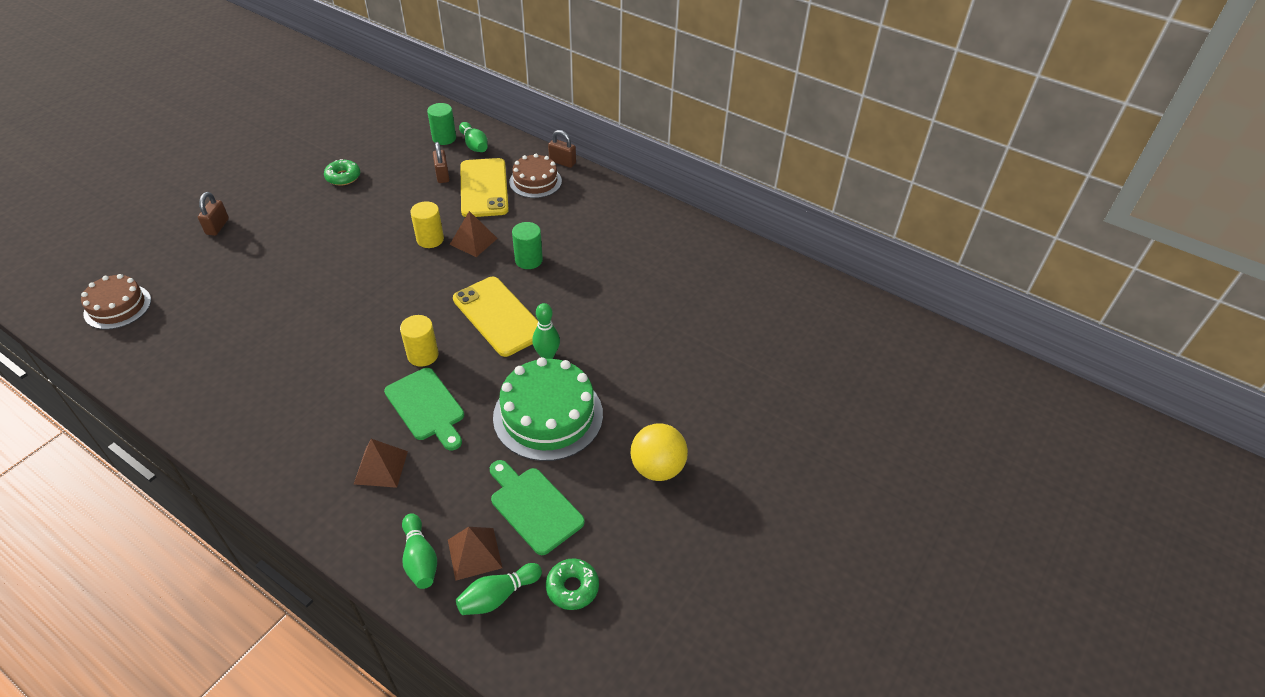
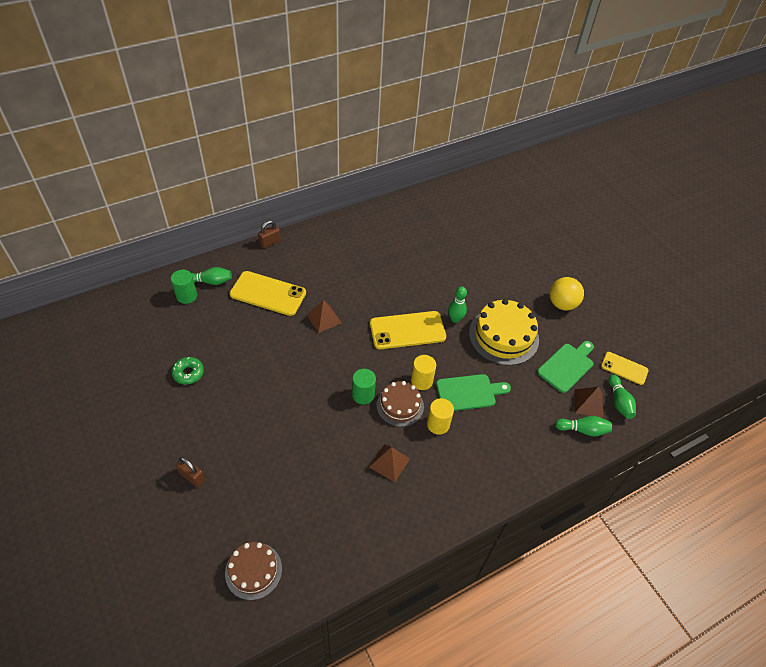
camera: 65 degrees left, 5 degrees up
(381, 467) = (508, 430): brown pyramid -> brown pyramid (389, 462)
(430, 239) = (305, 342): yellow cylinder -> yellow cylinder (438, 424)
(442, 175) = (234, 312): brown padlock -> none
(528, 260) = (362, 297): green cylinder -> green cylinder (363, 395)
(534, 507) = (567, 366): green cutting board -> green cutting board turned 150 degrees clockwise
(535, 181) = (281, 264): brown cake -> brown cake (400, 405)
(548, 415) = (503, 336): green cake -> yellow cake
(572, 587) = (624, 368): green donut -> yellow phone

